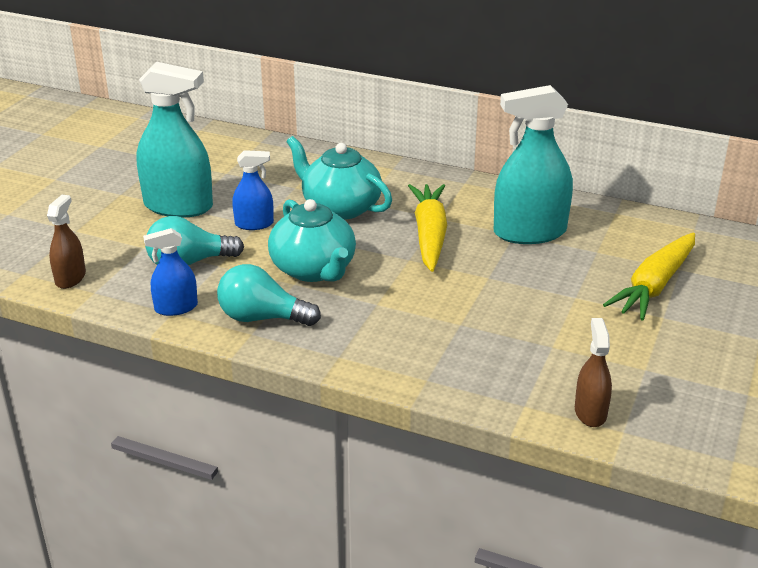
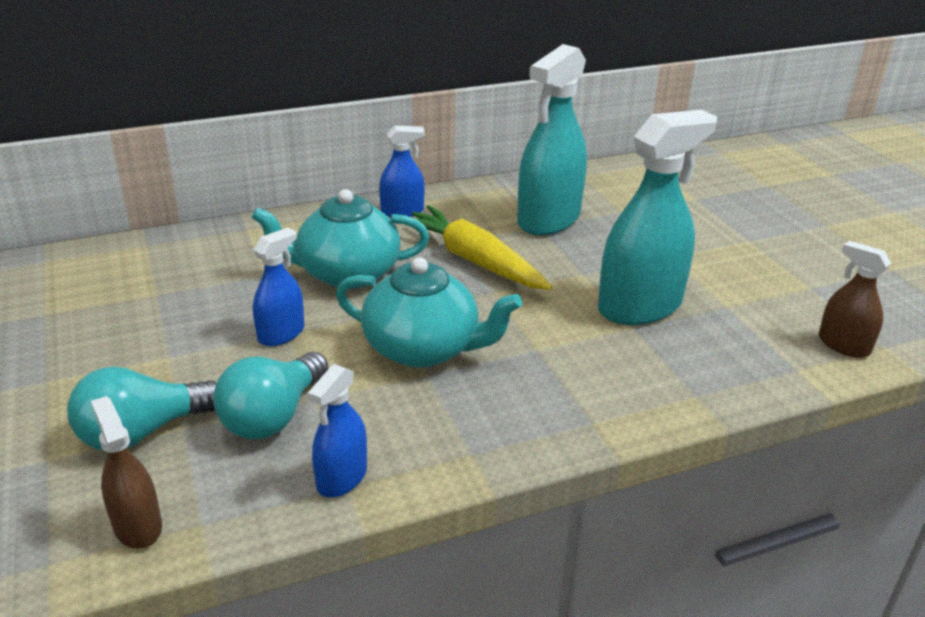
camera: 45 degrees left, 0 degrees up
(178, 206) = (153, 358): turquoise spray bottle -> turquoise spray bottle (639, 306)
(262, 318) = (455, 429): turquoise light bulb -> turquoise light bulb (142, 432)
(437, 184) = (402, 211): none -> blue spray bottle
(654, 286) = (704, 219): yellow carrot -> none

